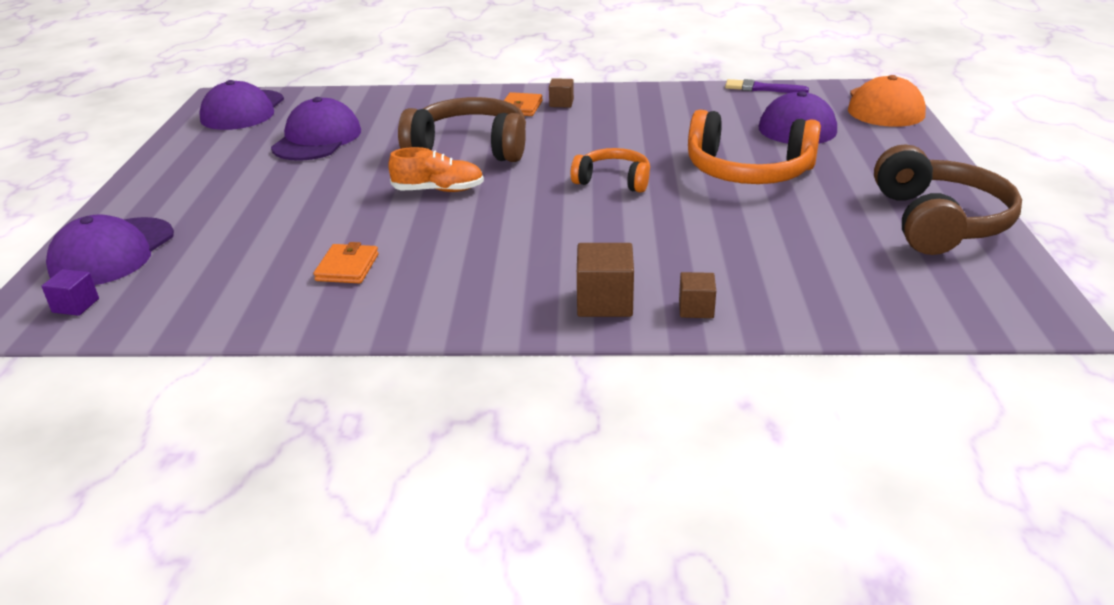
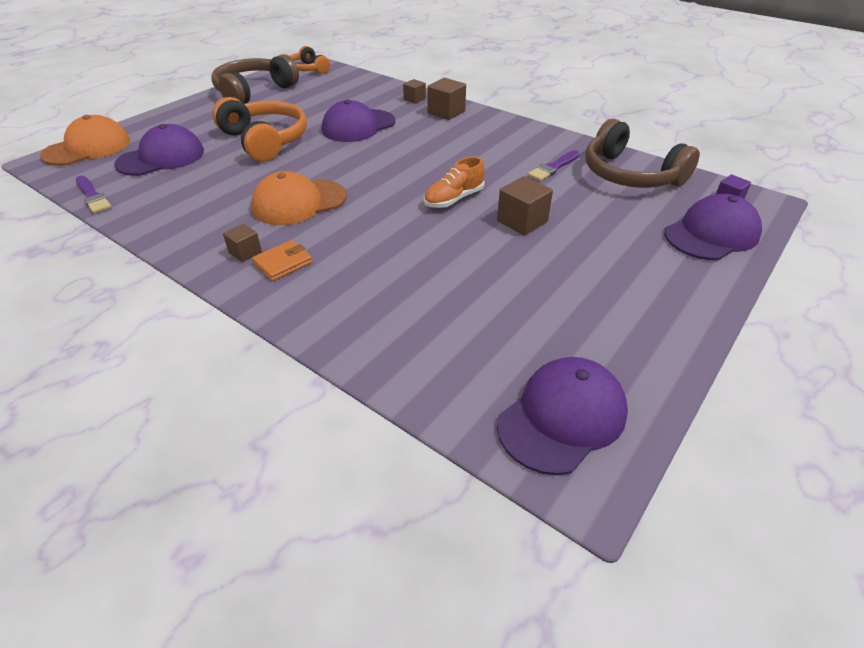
camera: 145 degrees left, 10 degrees up
(317, 139) = (503, 304): purple cap -> purple cap (358, 126)
(344, 195) = (522, 221): none -> brown cube
(347, 267) = (553, 167): orange wallet -> purple brush
(438, 190) = (454, 199): orange shoe -> orange shoe turned 75 degrees counterclockwise
(469, 147) = (387, 231): brown headphones -> brown headphones (630, 175)
(586, 139) = (299, 202): none -> orange cap
(613, 180) = (342, 163): orange headphones -> orange headphones (308, 69)

